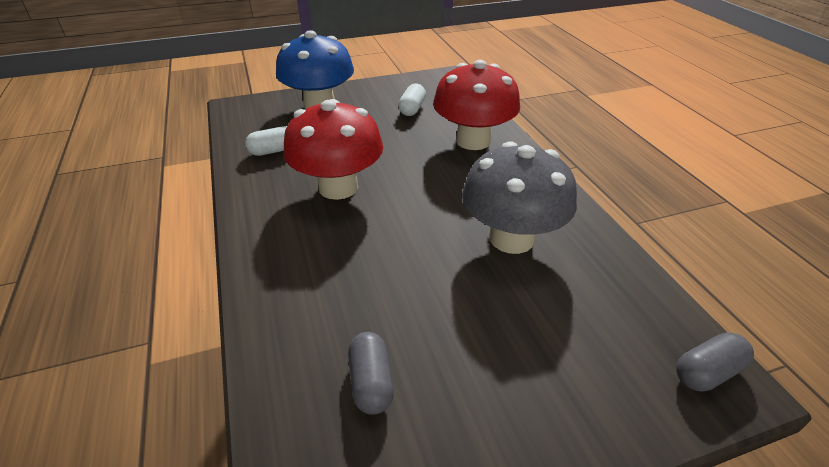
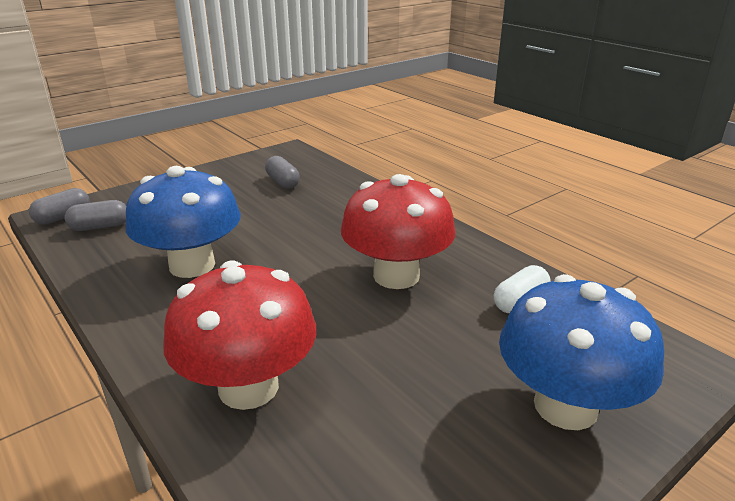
camera: 160 degrees right, 10 degrees down
(412, 109) = (389, 446): white capsule -> none
(511, 238) = (192, 265): grey mushroom -> blue mushroom
(638, 332) = (100, 227): none -> grey capsule

